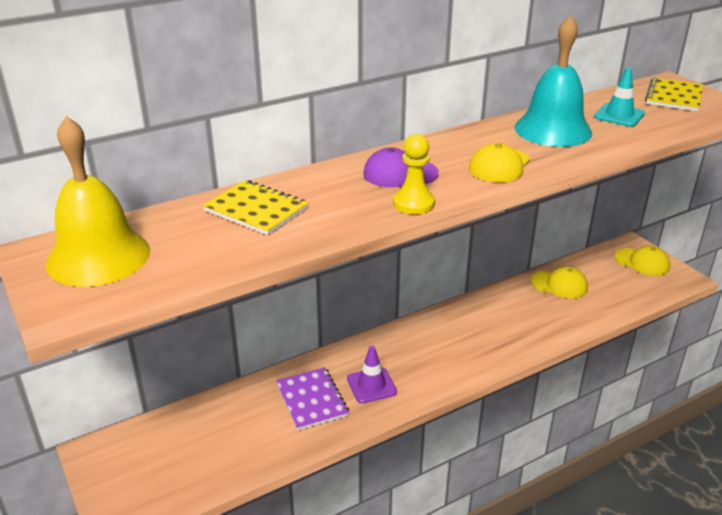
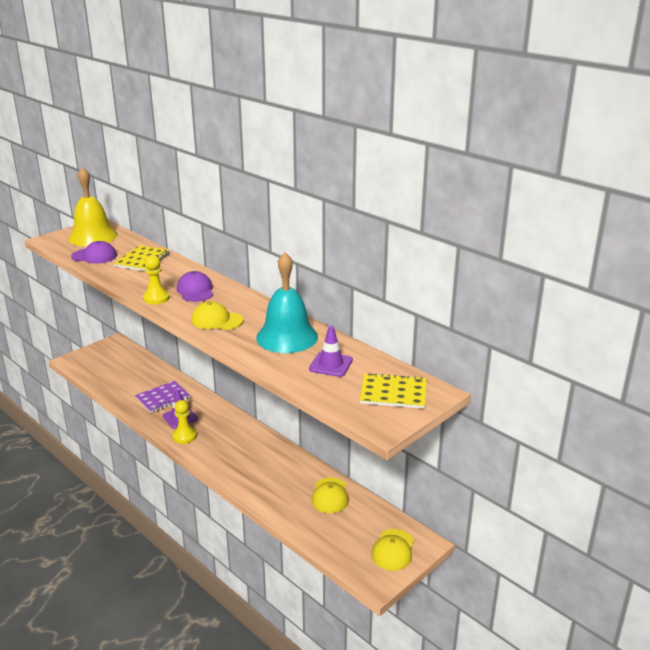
camera: 75 degrees right, 5 degrees down
(203, 256) = (94, 256): none -> purple cap
(419, 384) = (184, 436): none -> yellow pawn
(619, 115) = (331, 364): turquoise traffic cone -> purple traffic cone

